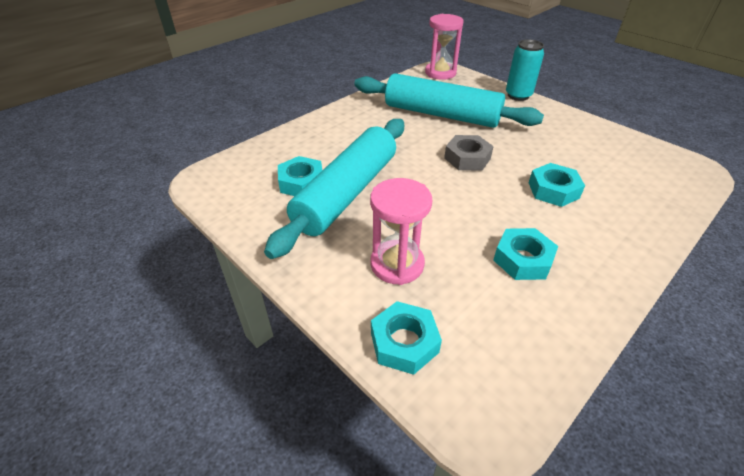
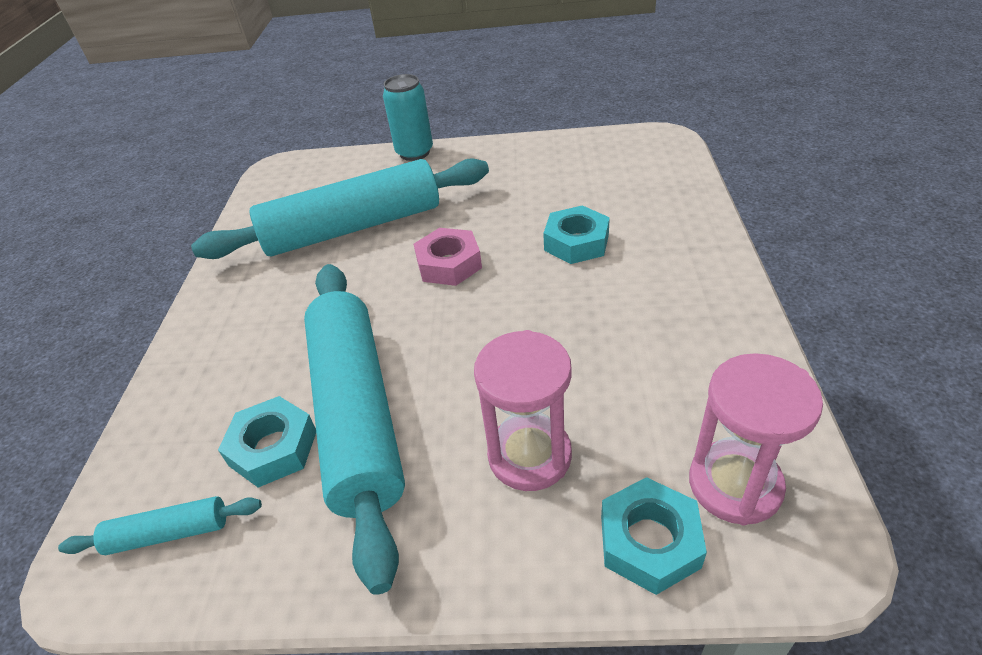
camera: 40 degrees left, 0 degrees up
(236, 185) = (169, 533): none -> turquoise rolling pin
(440, 73) = (286, 173): pink hourglass -> pink hourglass (734, 484)
(467, 158) = (449, 264): grey nut -> pink nut
(523, 259) = (639, 341): turquoise nut -> none

